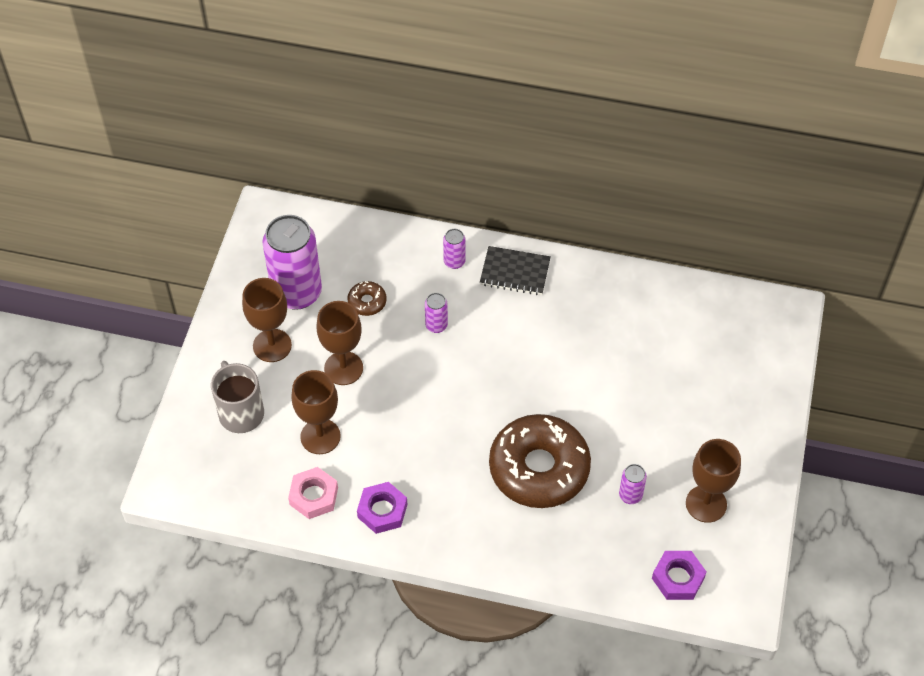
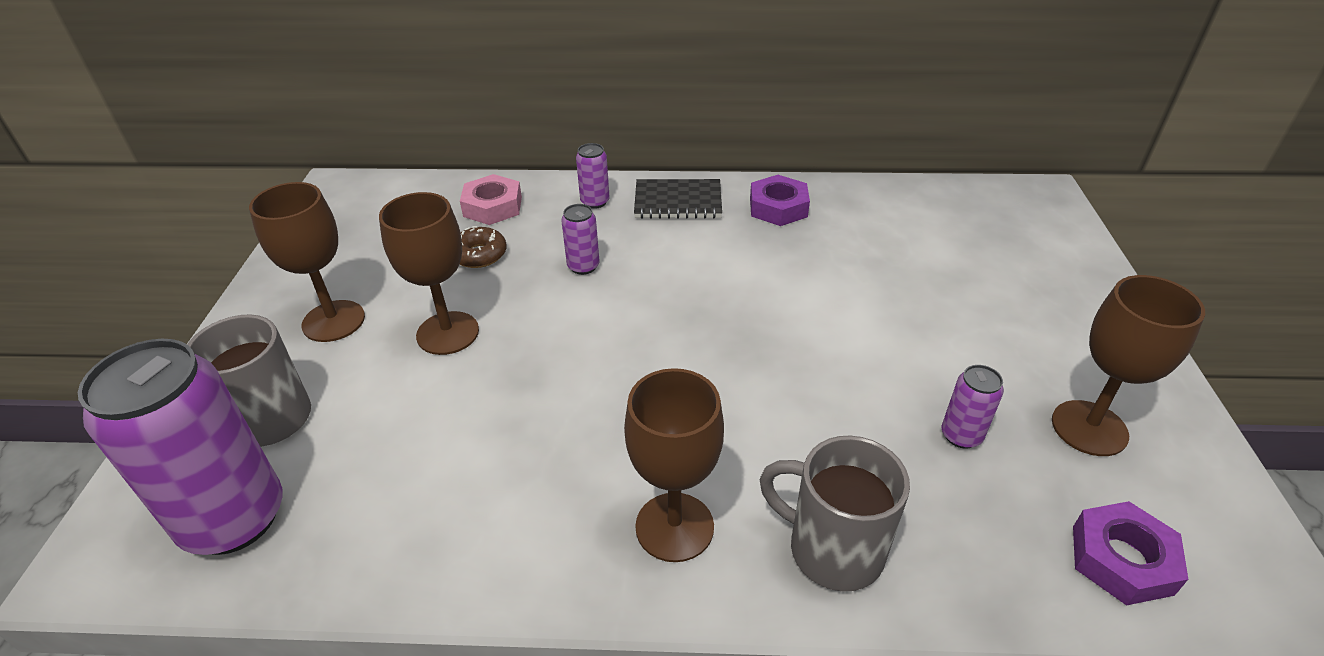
camera: 10 degrees left, 15 degrees down
(297, 293) = (375, 258): purple can -> purple can (234, 518)
(313, 496) = (397, 530): pink nut -> pink nut (492, 206)
(320, 436) = (410, 430): brown goblet -> brown goblet (674, 527)
(382, 511) = (532, 534): purple nut -> purple nut (778, 207)
(533, 546) = (832, 549): none -> grey mug
(539, 468) = (794, 420): brown donut -> none

